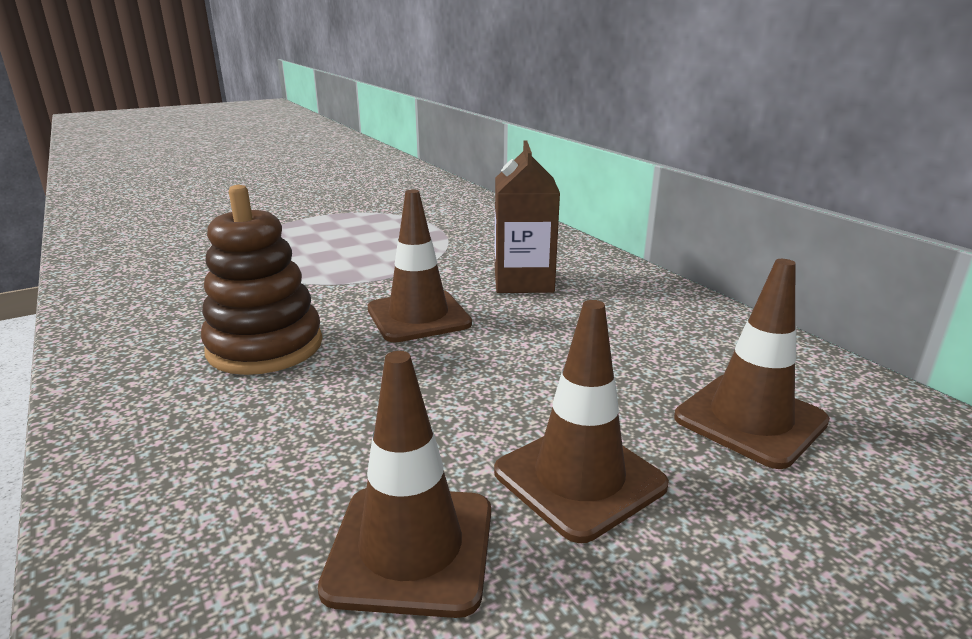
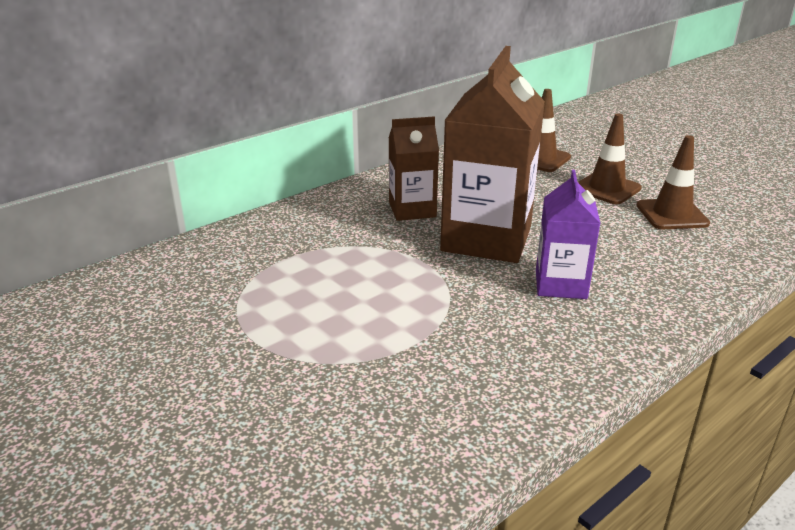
camera: 100 degrees left, 5 degrees up
(265, 346) = (560, 284): brown stacking toy -> purple carton
(418, 316) = (486, 239): brown traffic cone -> brown carton

